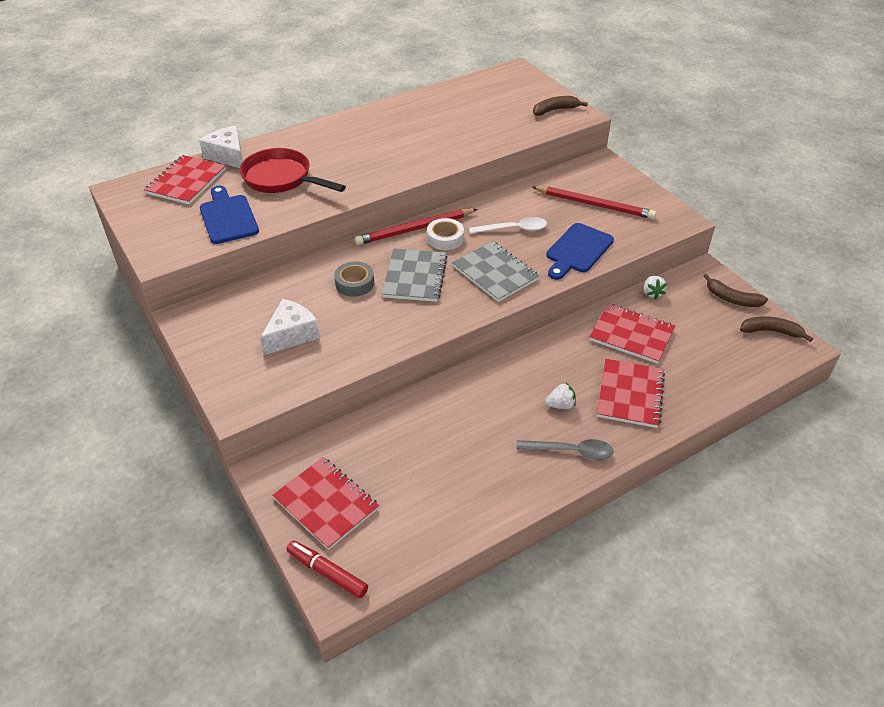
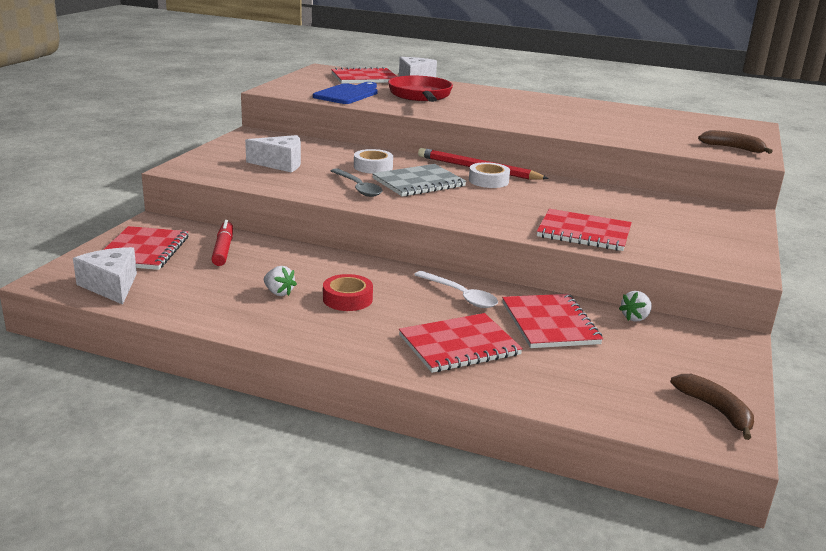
camera: 50 degrees right, 20 degrees down
(327, 572) = (71, 271): red marker -> red marker (223, 249)
(354, 283) = (373, 167): grey tape -> white tape
(383, 553) = (111, 286): none -> white cheese
(495, 273) = (481, 208): grey notebook -> none
(513, 229) = (556, 201): white spoon -> white spoon (460, 295)
(522, 416) = (347, 299): none -> red tape
(560, 405) = (389, 313): white strawberry -> white strawberry (279, 293)
(571, 451) = (333, 335): grey spoon -> grey spoon (358, 188)
(577, 250) = (584, 232): blue cutting board -> red notebook
(594, 205) = (670, 224): red pencil -> none
(731, 299) = (721, 368): brown banana -> none

